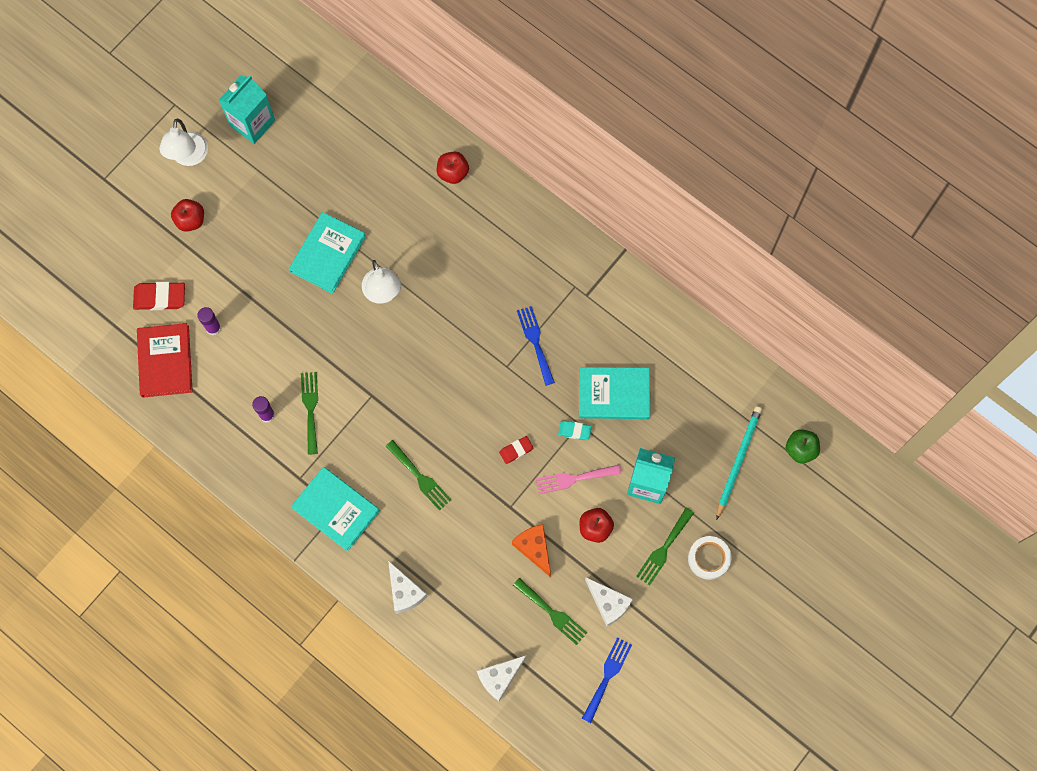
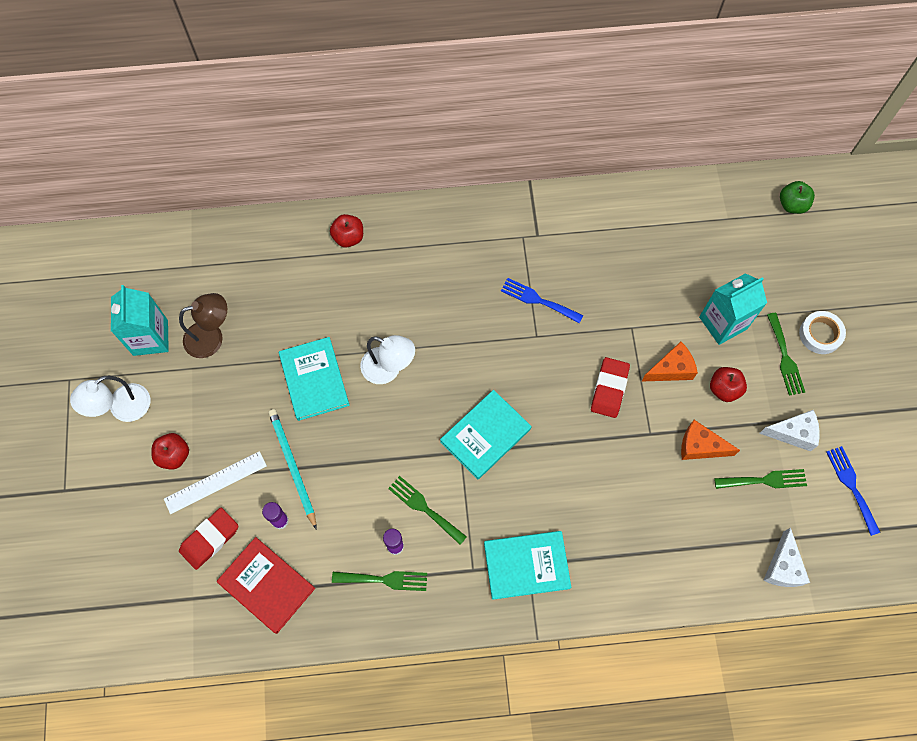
camera: 45 degrees left, 5 degrees down
(189, 157) = (122, 408): white lamp -> white lamp turned 90 degrees clockwise
(198, 263) = (215, 482): none -> white ruler
(291, 160) = (212, 337): none -> brown lamp
(405, 592) = (646, 575): white cheese -> none
(420, 477) = (563, 477): green fork -> green fork (384, 579)
(516, 450) = (609, 389): red eraser -> red eraser, size x1.70
(574, 431) = (634, 335): turquoise eraser -> none
(574, 479) = (671, 369): pink fork -> orange cheese
(614, 394) = (631, 284): turquoise book -> turquoise book (485, 435)
(738, 461) = (762, 250): turquoise pencil -> turquoise pencil (292, 466)

